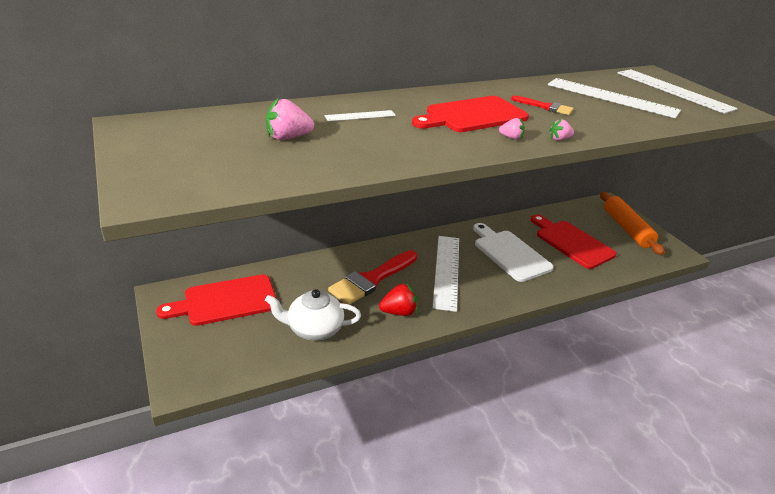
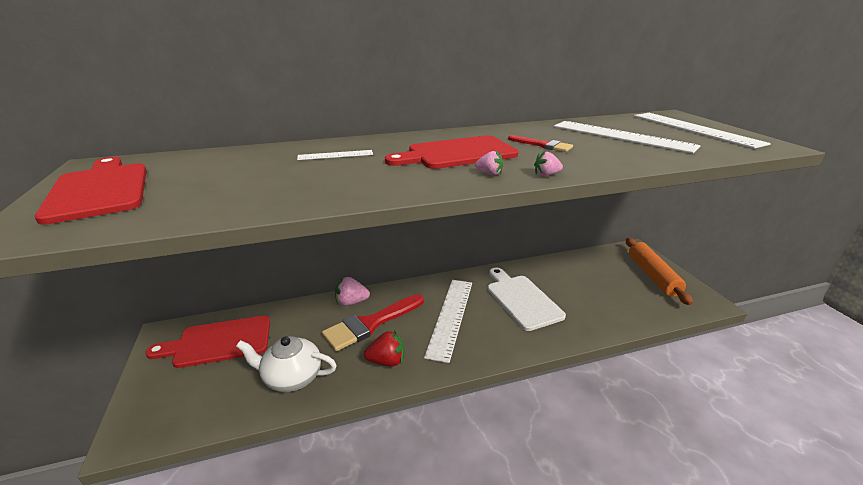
camera: 10 degrees right, 5 degrees down
(288, 138) = (240, 175): pink strawberry -> pink strawberry (351, 302)
(572, 242) = (590, 289): red cutting board -> red cutting board (100, 190)

